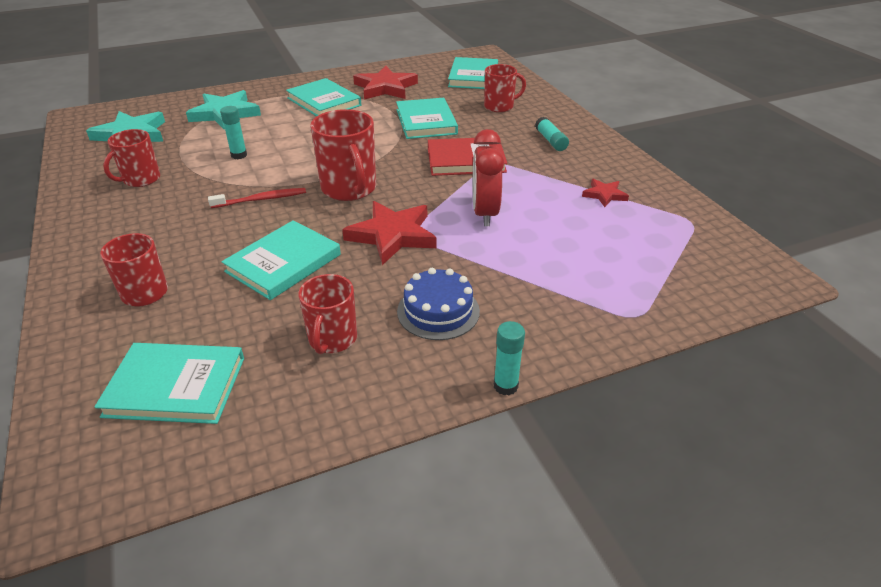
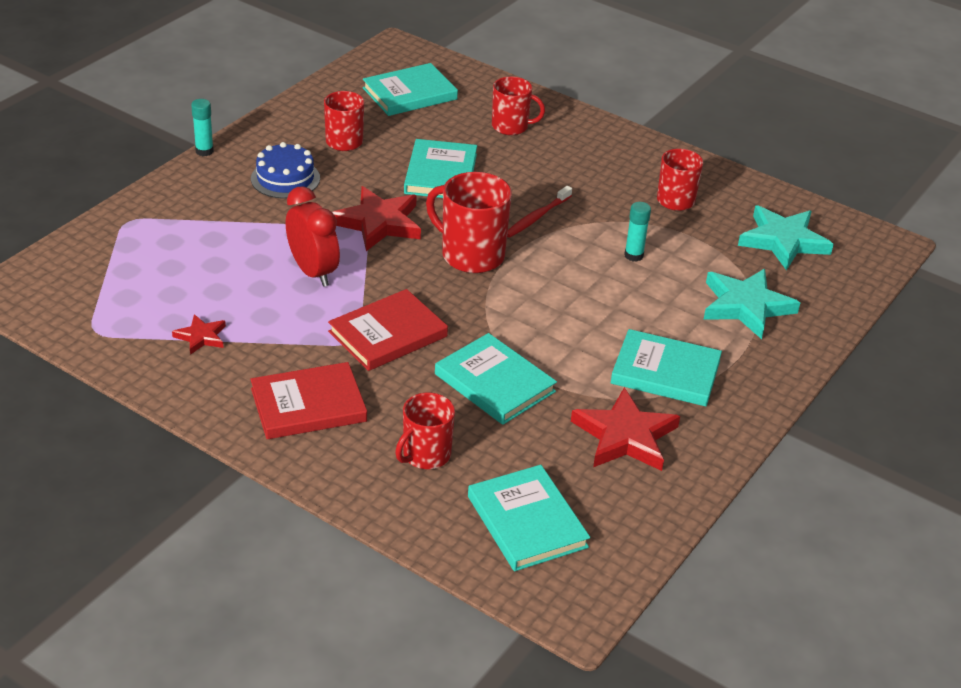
camera: 145 degrees right, 0 degrees up
(550, 141) = (308, 405): turquoise glue stick -> red book

